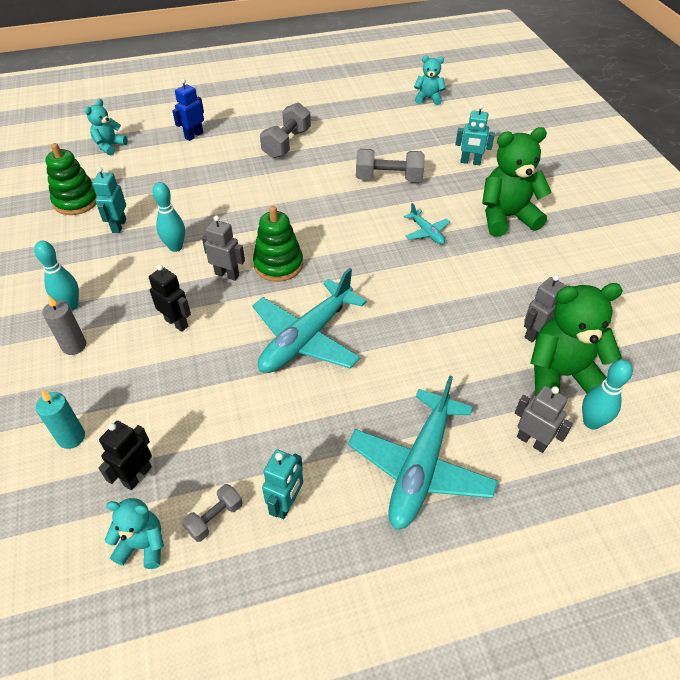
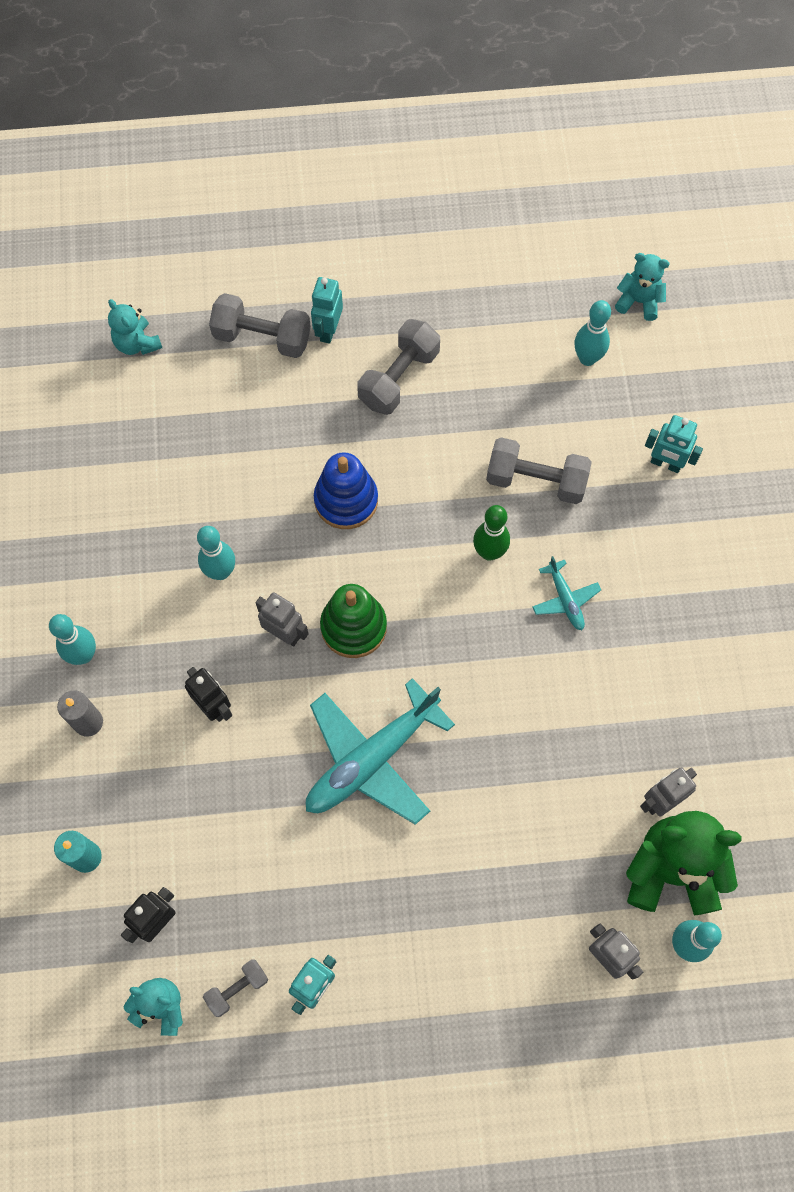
camera: 10 degrees right, 20 degrees up
(76, 201) = (89, 458): green stacking toy -> none
(109, 146) = (137, 343): turquoise teddy bear -> turquoise teddy bear turned 75 degrees counterclockwise
(119, 226) = (146, 517): turquoise robot -> turquoise robot (328, 330)
(194, 135) = (262, 338): blue robot -> grey dumbbell
(261, 202) = (346, 500): none -> blue stacking toy
(367, 215) = (489, 552): none -> green bowling pin
(405, 123) = (587, 358): none -> turquoise bowling pin
(420, 467) = (470, 967): turquoise plane -> none
(506, 217) = (685, 588): green teddy bear -> none

